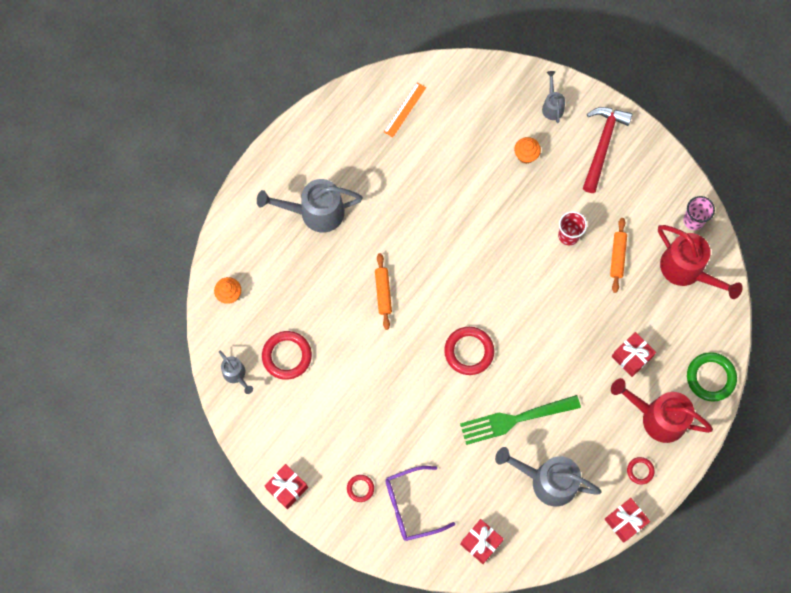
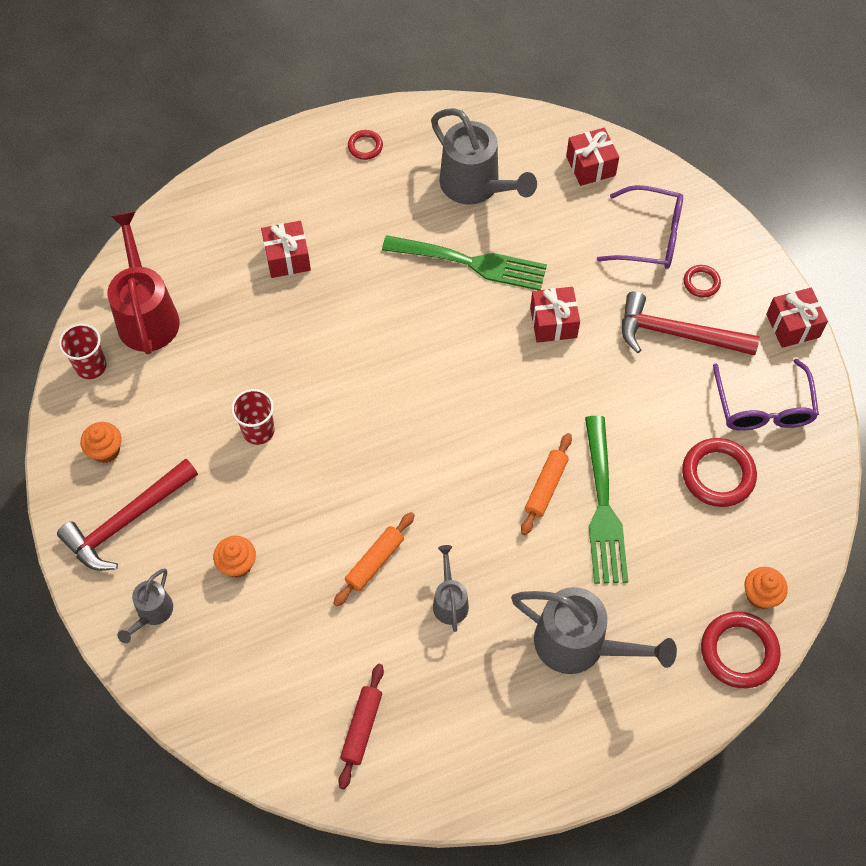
camera: 150 degrees left, 10 degrees down
(236, 375) = (798, 486): grey watering can -> grey watering can (449, 600)
(280, 418) = (763, 406): none -> purple glasses
(343, 298) = (603, 507): none -> green fork
(357, 440) = (677, 334): none -> red hammer
(405, 110) = (361, 728): orange ruler -> red rolling pin
(469, 351) = (478, 361): red ring -> red ring (739, 651)
(617, 257) = (217, 373): orange rolling pin -> orange rolling pin (375, 562)
(625, 521) = (417, 111): red gift -> red gift (553, 323)
(645, 176) = (106, 450): none -> orange cupcake
(657, 417) = (306, 186): red watering can -> none
(693, 220) = (91, 366): pink cup -> red cup
(710, 377) = (215, 193): green ring -> none

